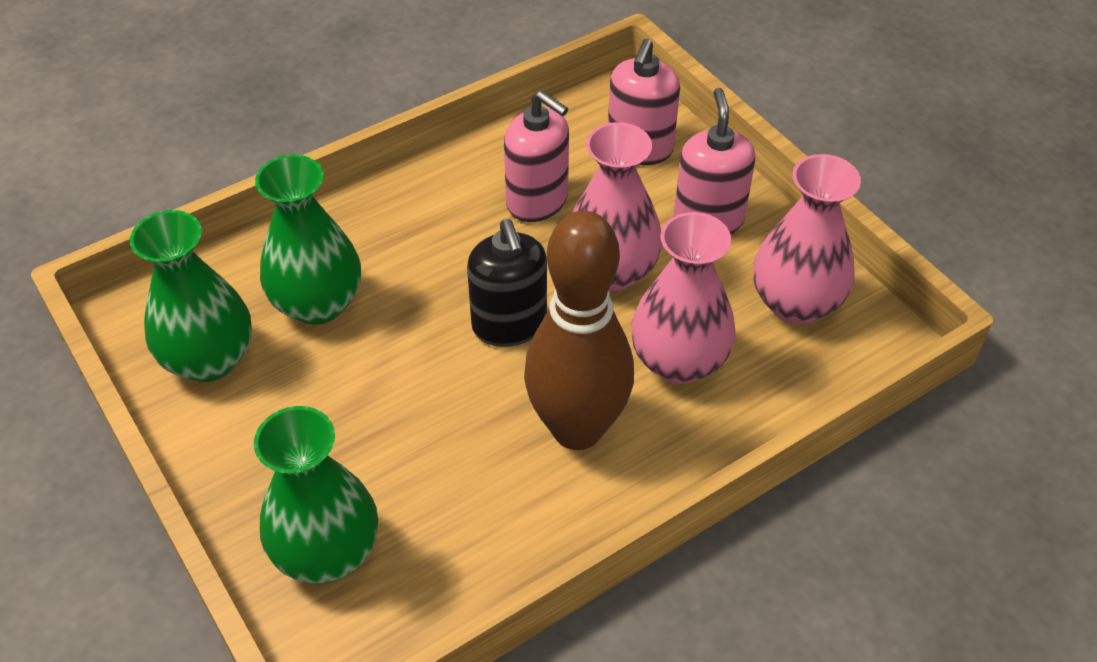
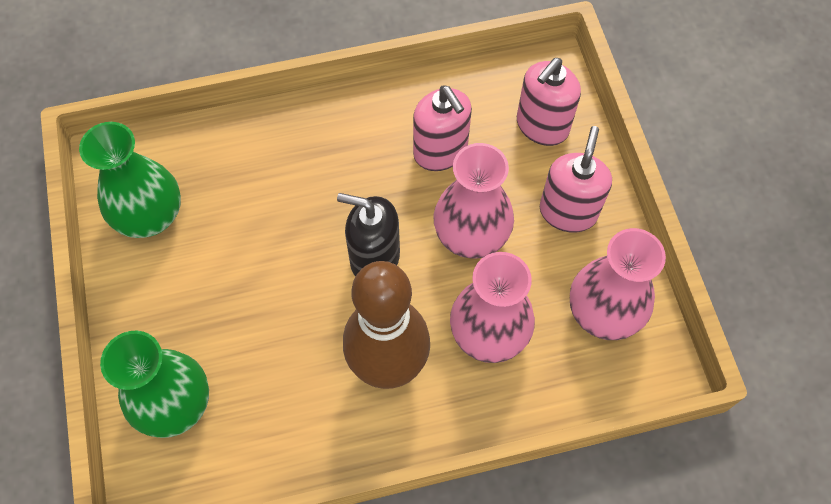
camera: 20 degrees right, 15 degrees up
(318, 303) = (242, 192): green vase -> none
(509, 325) = (374, 258): black soap dispenser -> black soap dispenser turned 105 degrees clockwise

